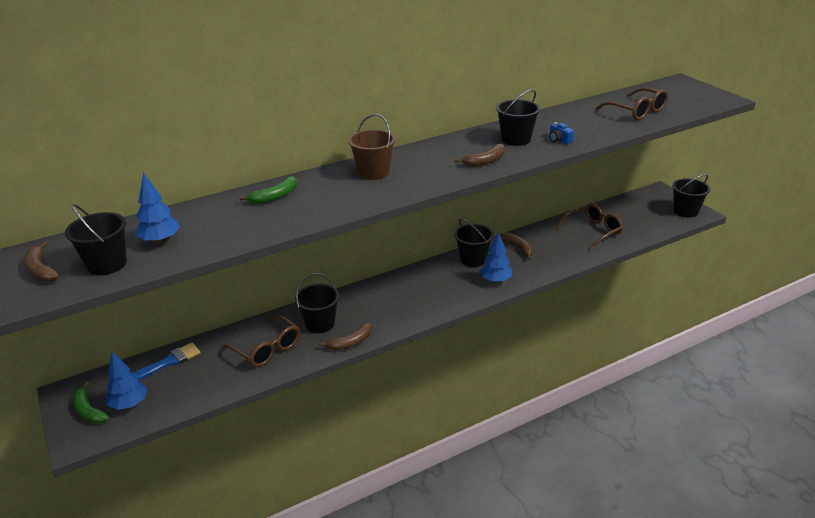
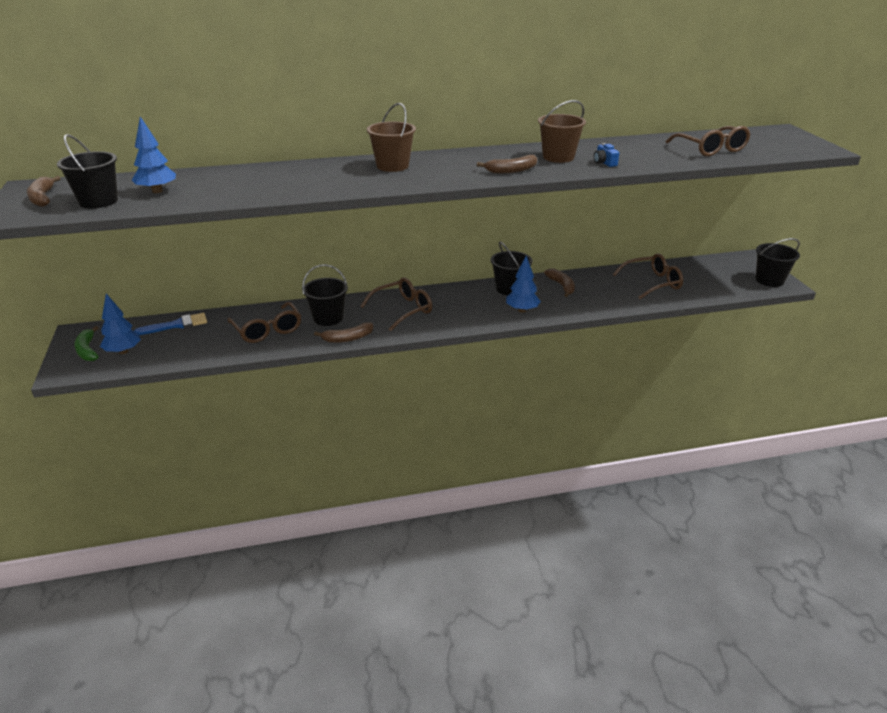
camera: 15 degrees right, 0 degrees up
(275, 196) = (285, 173): green banana -> none
(386, 301) = (402, 310): none -> brown glasses
(516, 139) = (558, 157): black bucket -> brown bucket

